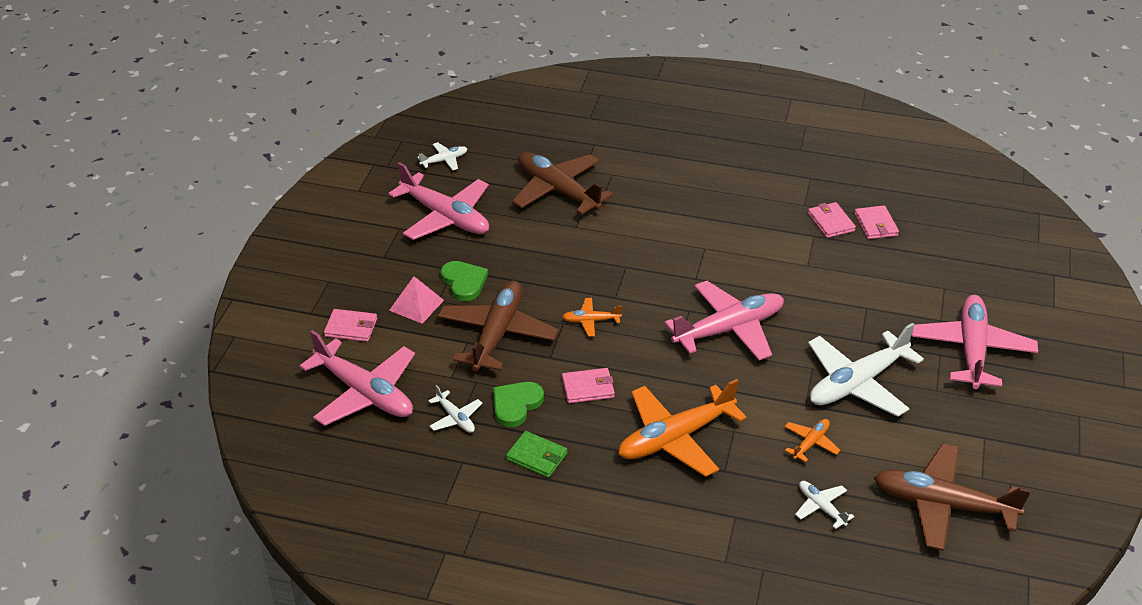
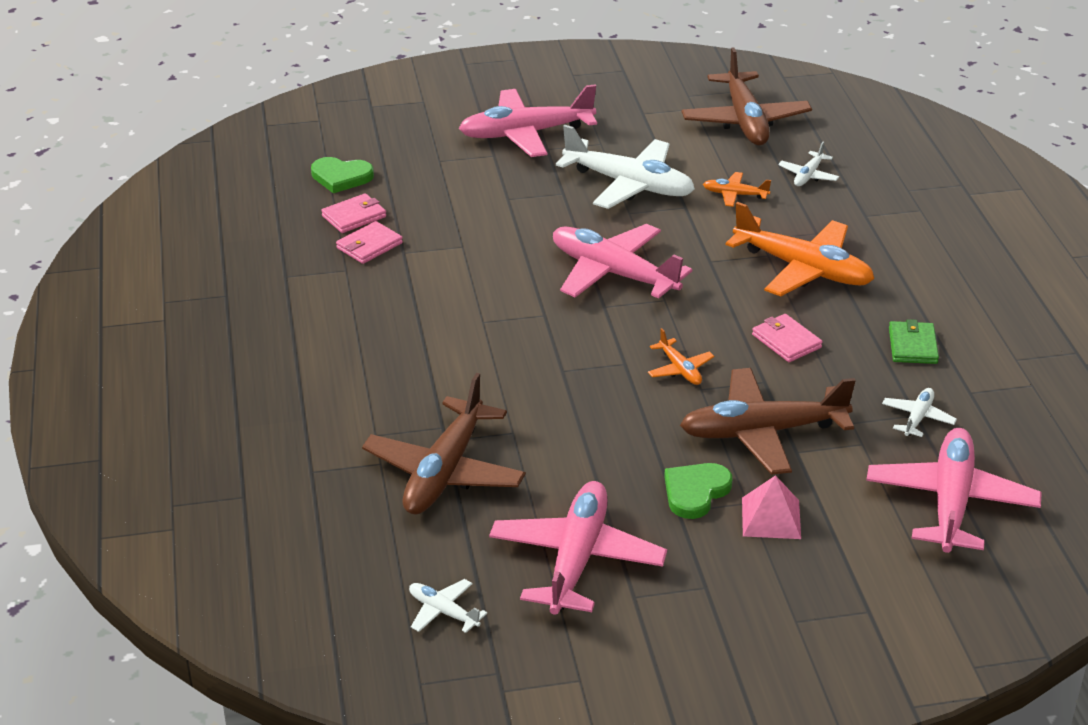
camera: 115 degrees left, 5 degrees down
(351, 328) = (860, 560): pink wallet -> none
(516, 405) = (857, 382): green heart -> green heart (341, 177)

